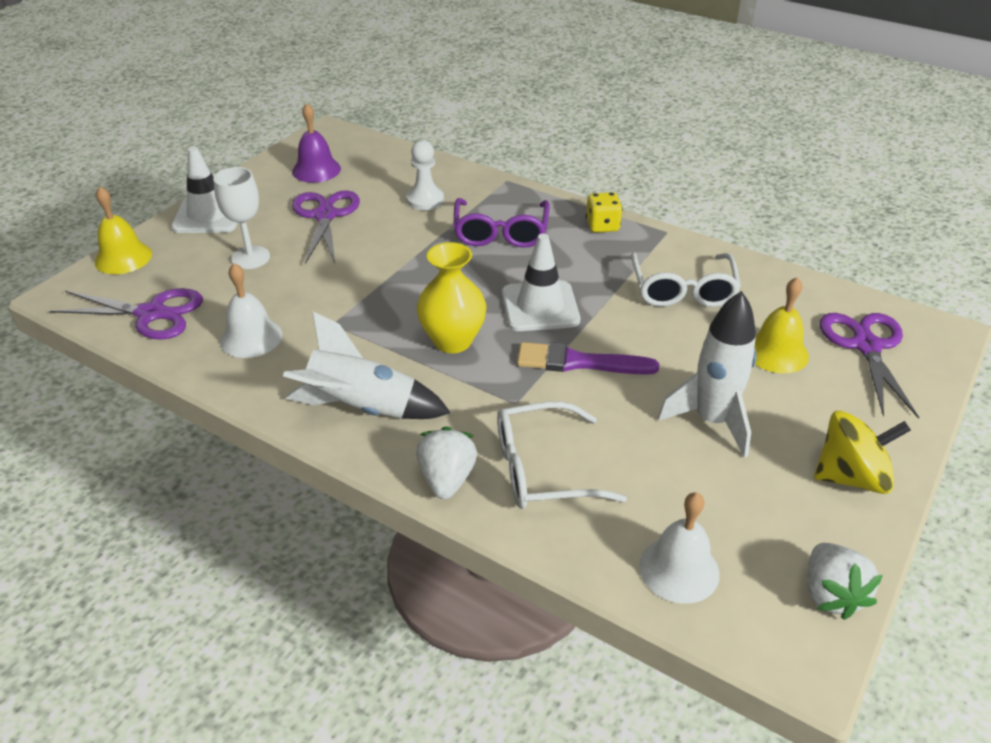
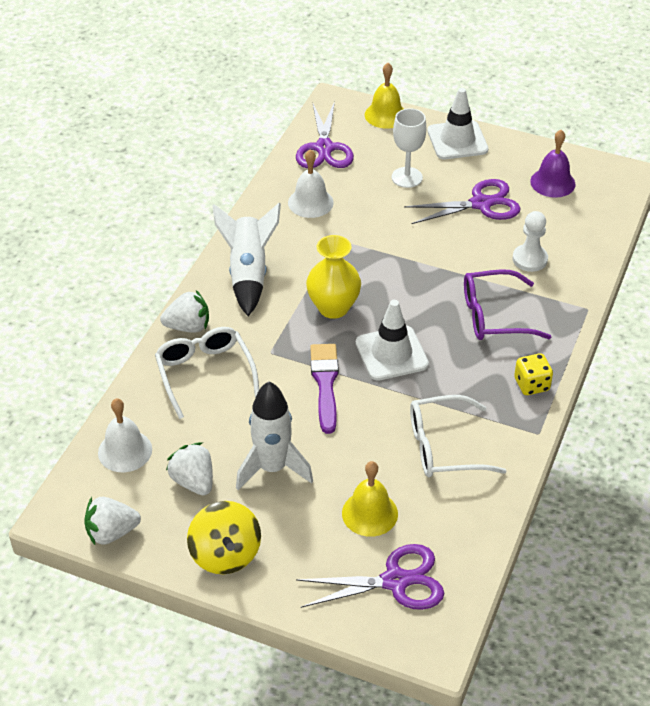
camera: 80 degrees right, 5 degrees up
(735, 497) = (193, 481): none -> white strawberry

